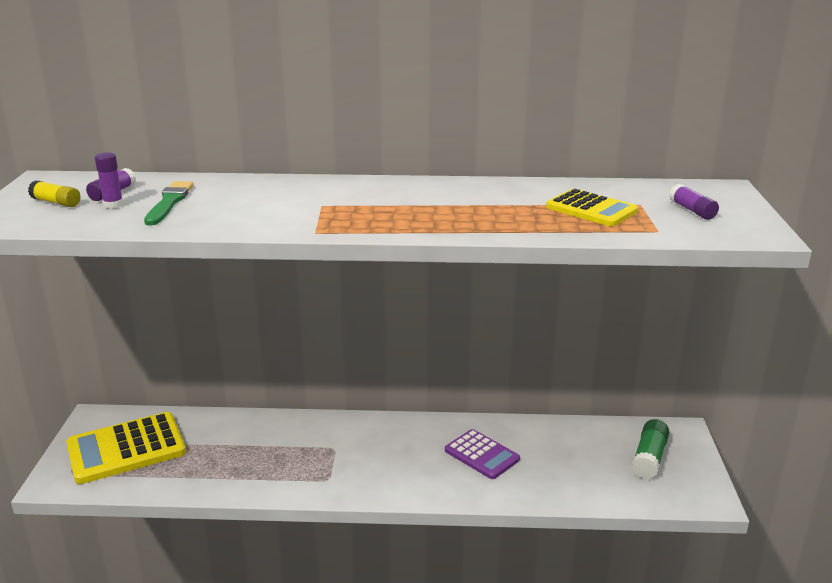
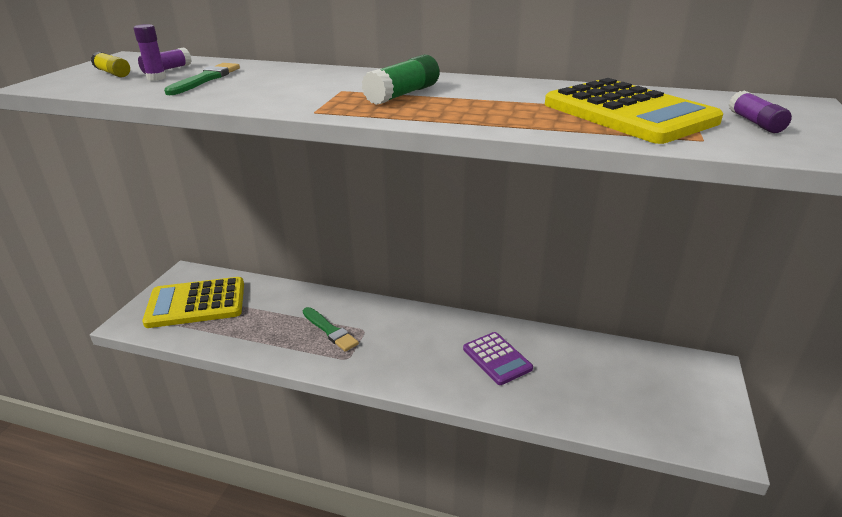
camera: 15 degrees right, 5 degrees up
(297, 454) = (330, 330): none -> green brush
(591, 209) = (628, 113): yellow calculator -> yellow calculator, size x1.63
(649, 458) = (668, 390): green glue stick -> green glue stick (403, 94)

